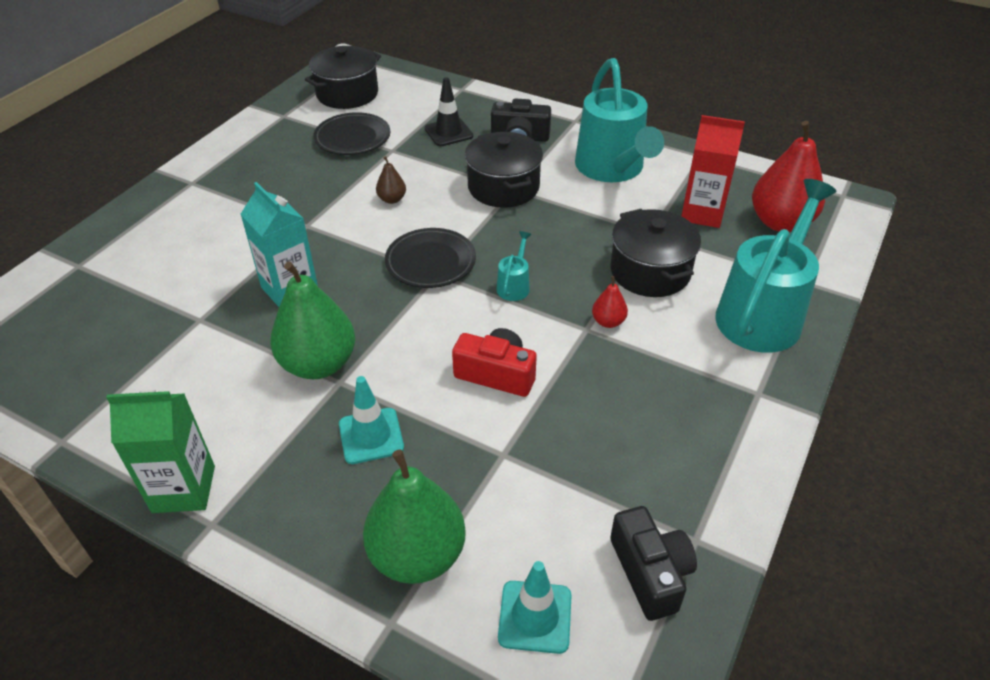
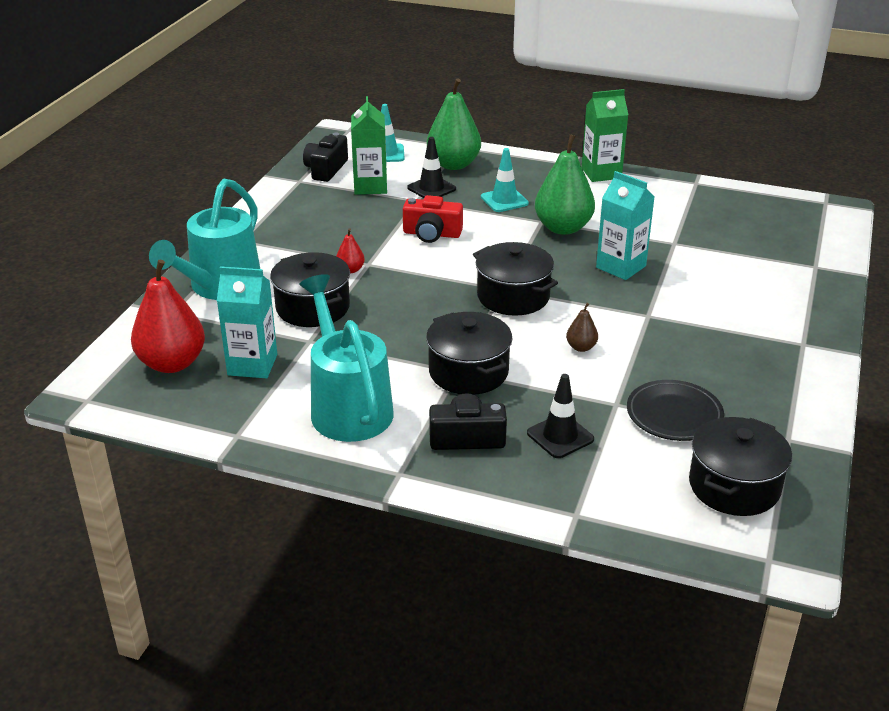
camera: 170 degrees right, 10 degrees down
(430, 262) = (513, 296): black plate -> black pot
(473, 483) = (431, 188): none -> black traffic cone
(514, 285) = (433, 286): turquoise watering can -> none
(572, 503) = (370, 186): none -> green carton
(650, 572) = (326, 169): black camera -> black camera turned 45 degrees clockwise
(702, 213) = (252, 365): red carton -> turquoise carton

